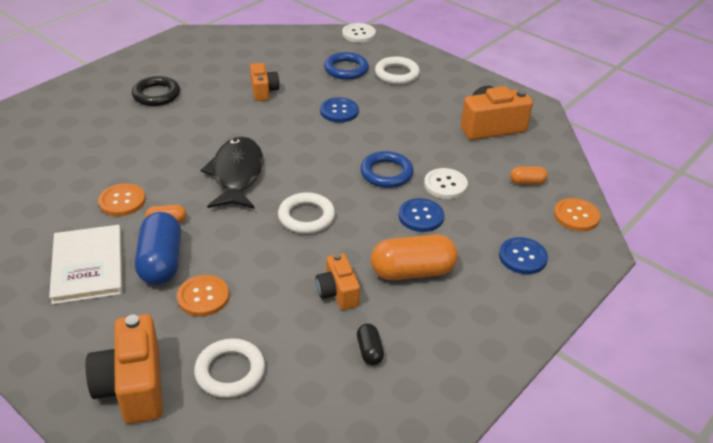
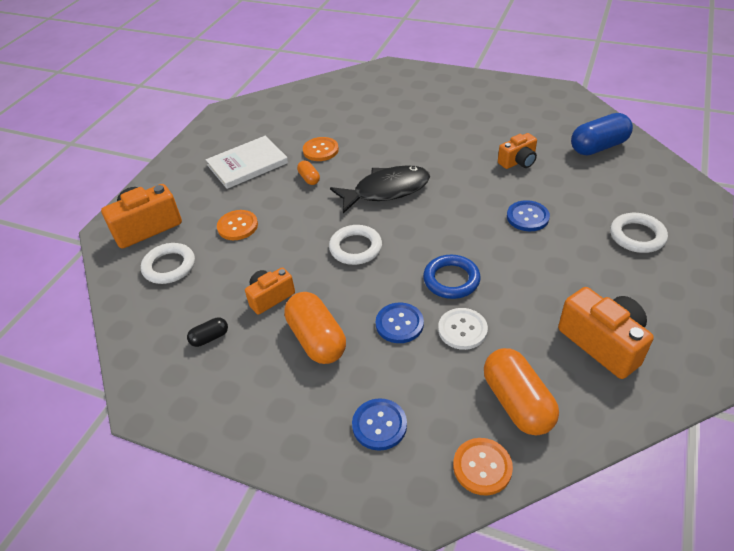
camera: 75 degrees right, 5 degrees up
(156, 95) = (461, 112): black ring -> none
(161, 262) = (265, 193): blue capsule -> blue capsule (598, 147)
(346, 69) = (607, 198): blue ring -> none
(358, 34) = (687, 185): white button -> none
(527, 182) = (517, 402): orange capsule -> orange capsule, size x2.04

